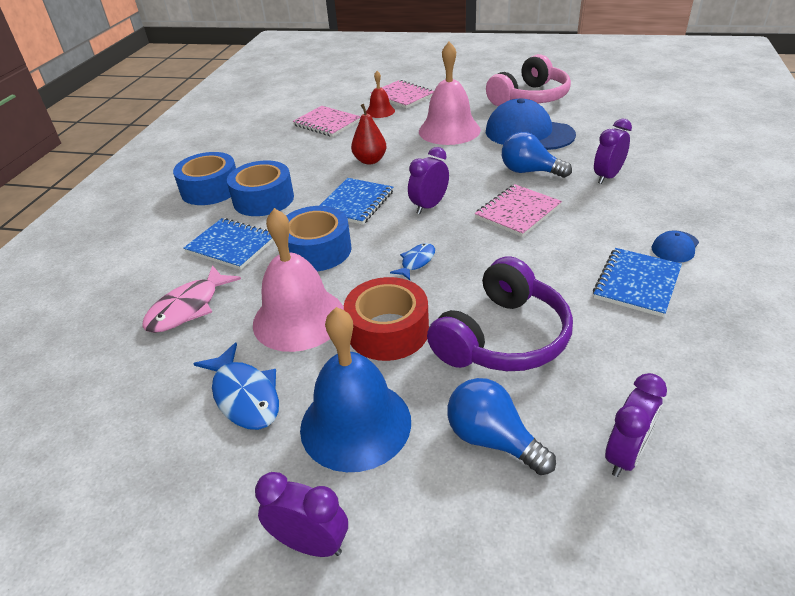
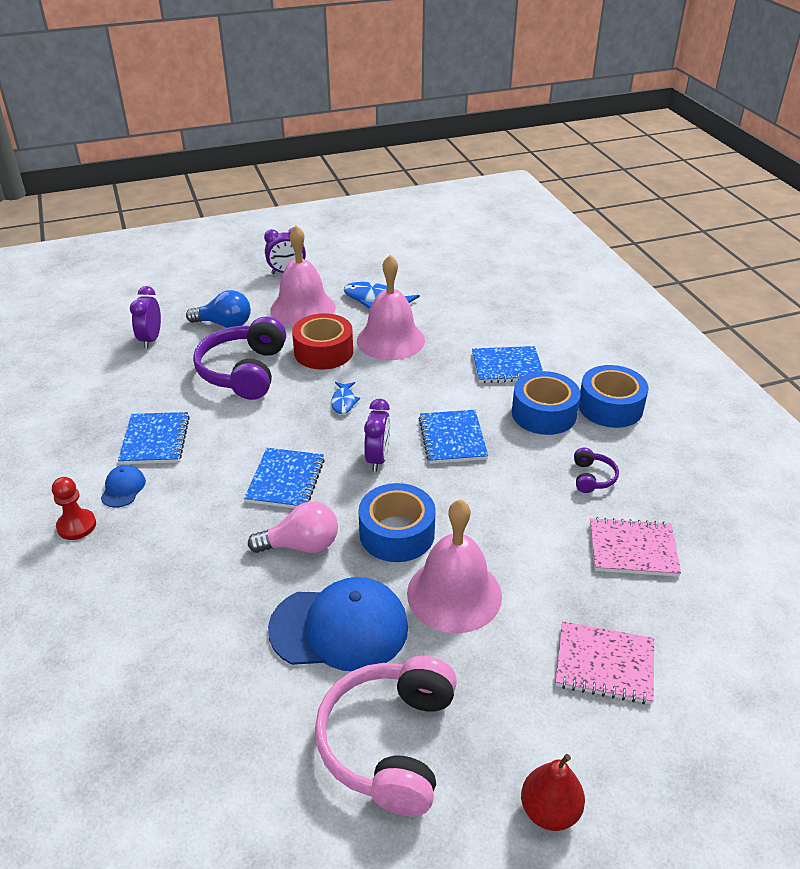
camera: 145 degrees right, 0 degrees up
(188, 308) = (472, 322): pink fish -> none
(295, 155) = (592, 477): none -> purple headphones
(317, 250) = (433, 385): blue tape -> blue tape (397, 533)
(355, 424) = (303, 308): blue bell -> pink bell
(370, 160) = (499, 499): red pear -> red pear (549, 811)
(380, 111) = (593, 605): red bell -> none
(517, 212) = (286, 480): pink notebook -> blue notebook
(529, 171) = (301, 545): blue light bulb -> pink light bulb
(607, 177) = (205, 568): purple clock -> none
(720, 229) = (76, 526): none -> red pawn

